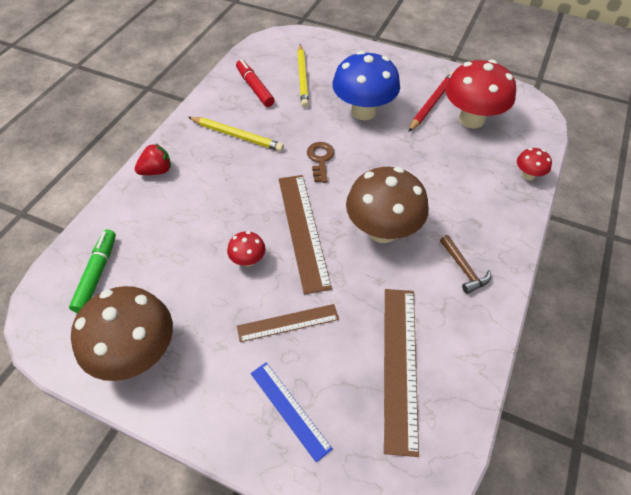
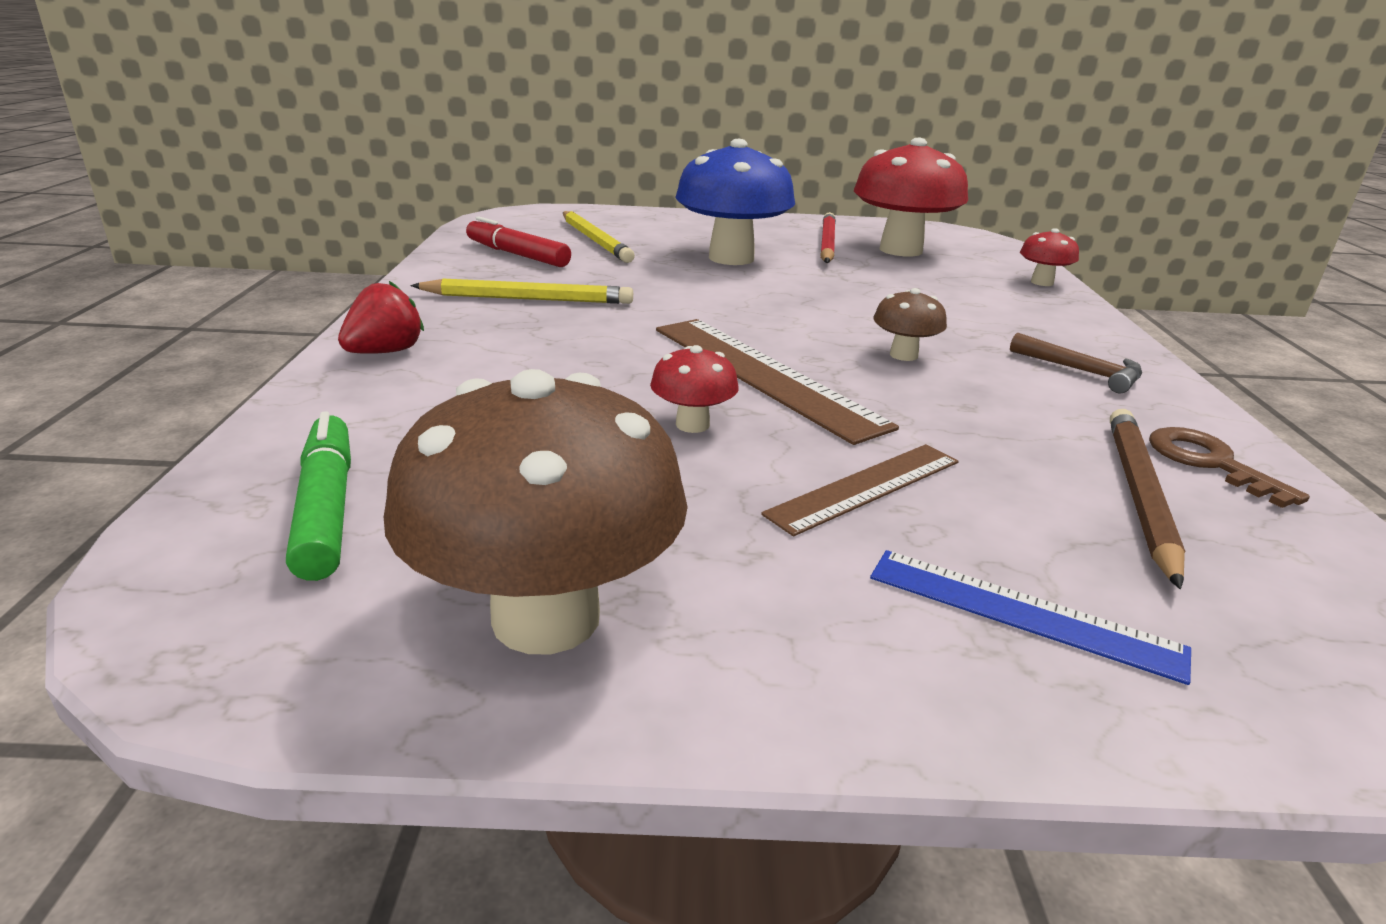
camera: 25 degrees left, 25 degrees down
(320, 159) = (710, 304): brown key -> brown key (1209, 462)
(382, 230) = (903, 355): brown mushroom -> brown mushroom, size x0.46
(399, 365) = (1140, 494): brown ruler -> brown pencil

